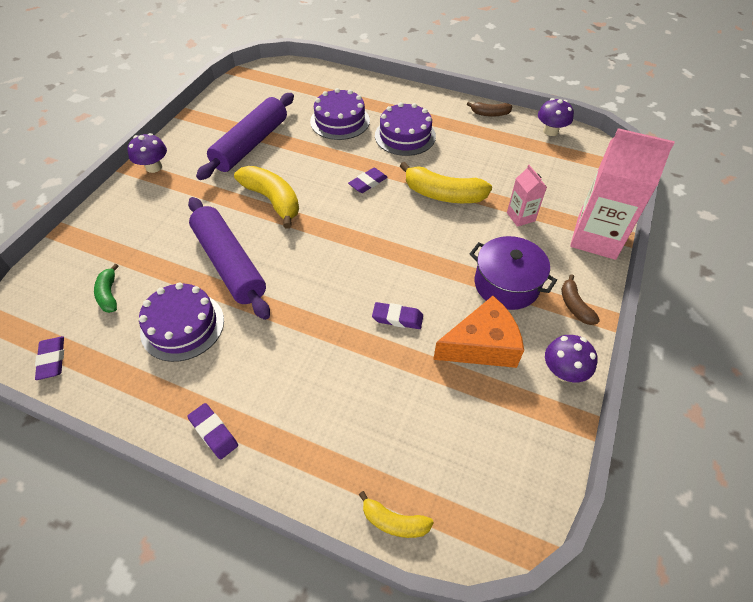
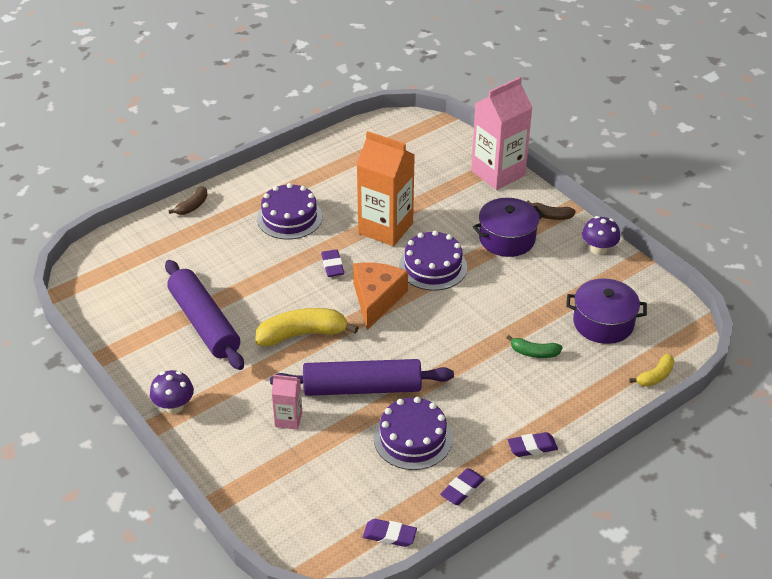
camera: 60 degrees left, 10 degrees down
(109, 294) = (337, 480): green banana -> green banana (534, 353)
(340, 121) = (227, 250): purple cake -> purple cake (433, 266)
(397, 318) = (496, 309): purple eraser -> purple eraser (462, 489)
(443, 194) = (385, 228): yellow banana -> orange carton
(446, 425) = (603, 323): none -> purple pot
(482, 345) = (551, 277): orange cheese -> orange cheese (376, 299)
(490, 114) = (308, 155): brown banana -> brown banana (192, 206)
(520, 217) = (446, 199): pink carton -> pink carton (288, 419)
(550, 131) = (363, 133): purple mushroom -> none

